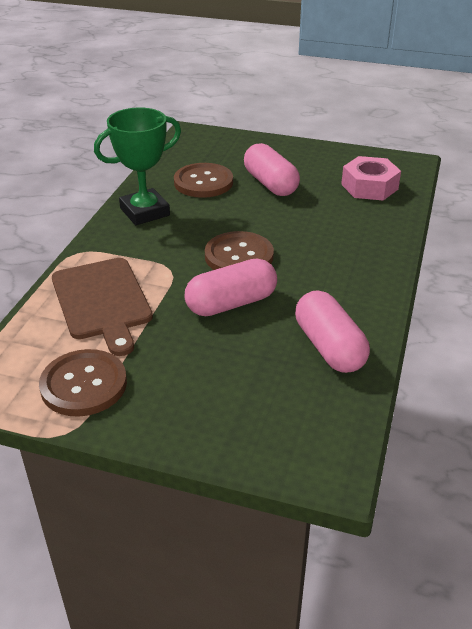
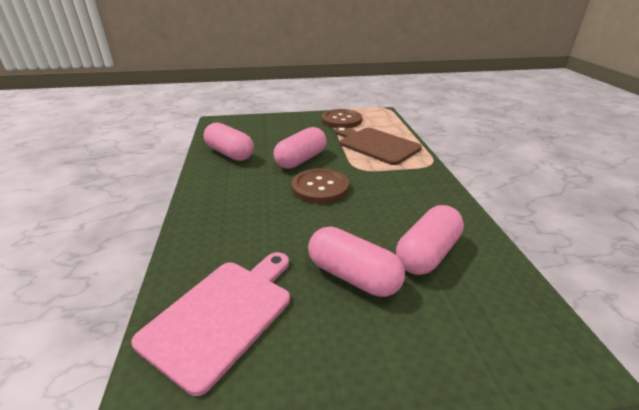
camera: 155 degrees right, 5 degrees down
(145, 212) = (433, 203): green trophy -> none
(203, 182) = (427, 253): brown button -> pink capsule
(369, 187) = (222, 315): pink nut -> pink cutting board

